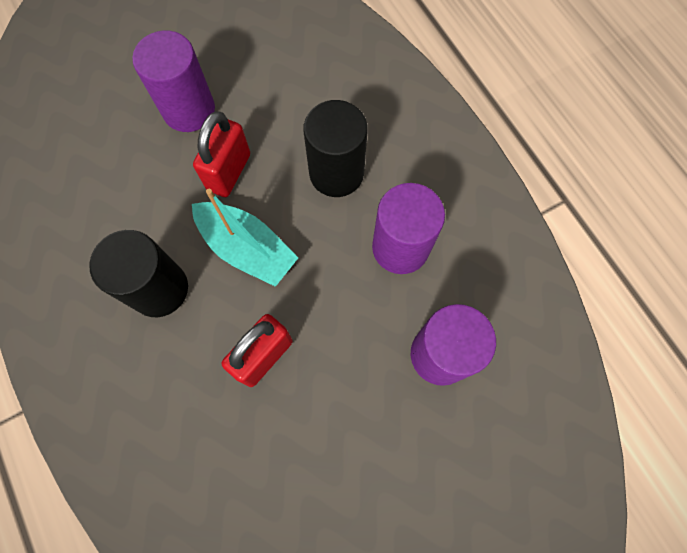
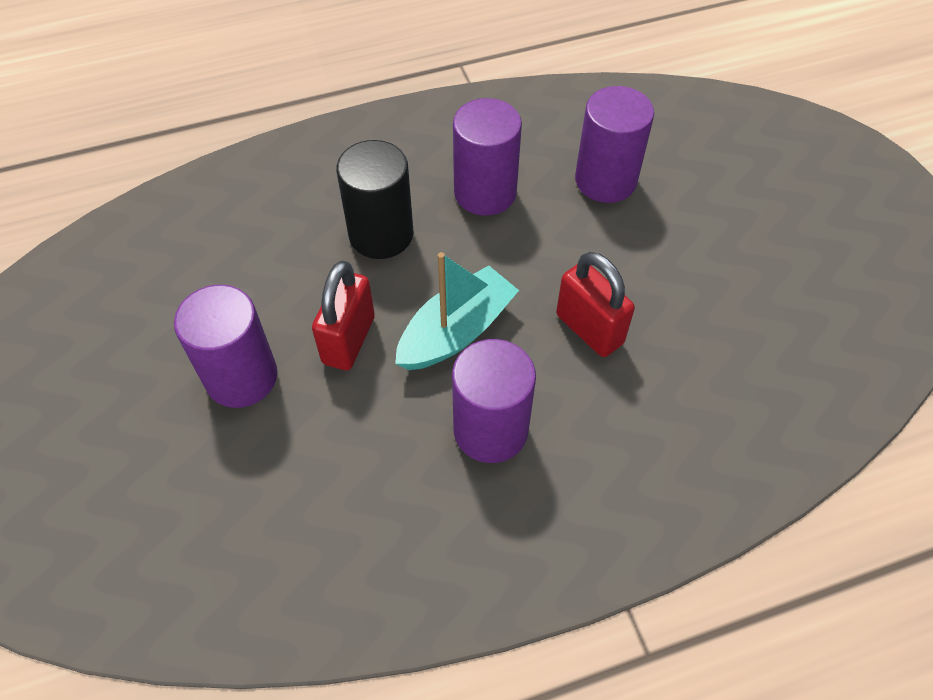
camera: 80 degrees left, 15 degrees down
(159, 289) = (490, 430): black cylinder -> purple cylinder
(229, 172) = (348, 340): red padlock -> red padlock turned 75 degrees clockwise

